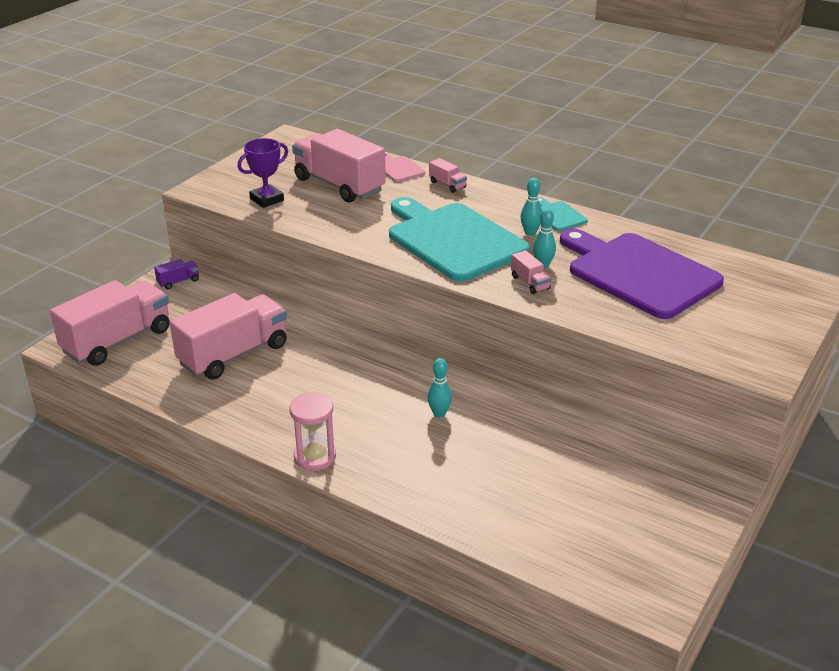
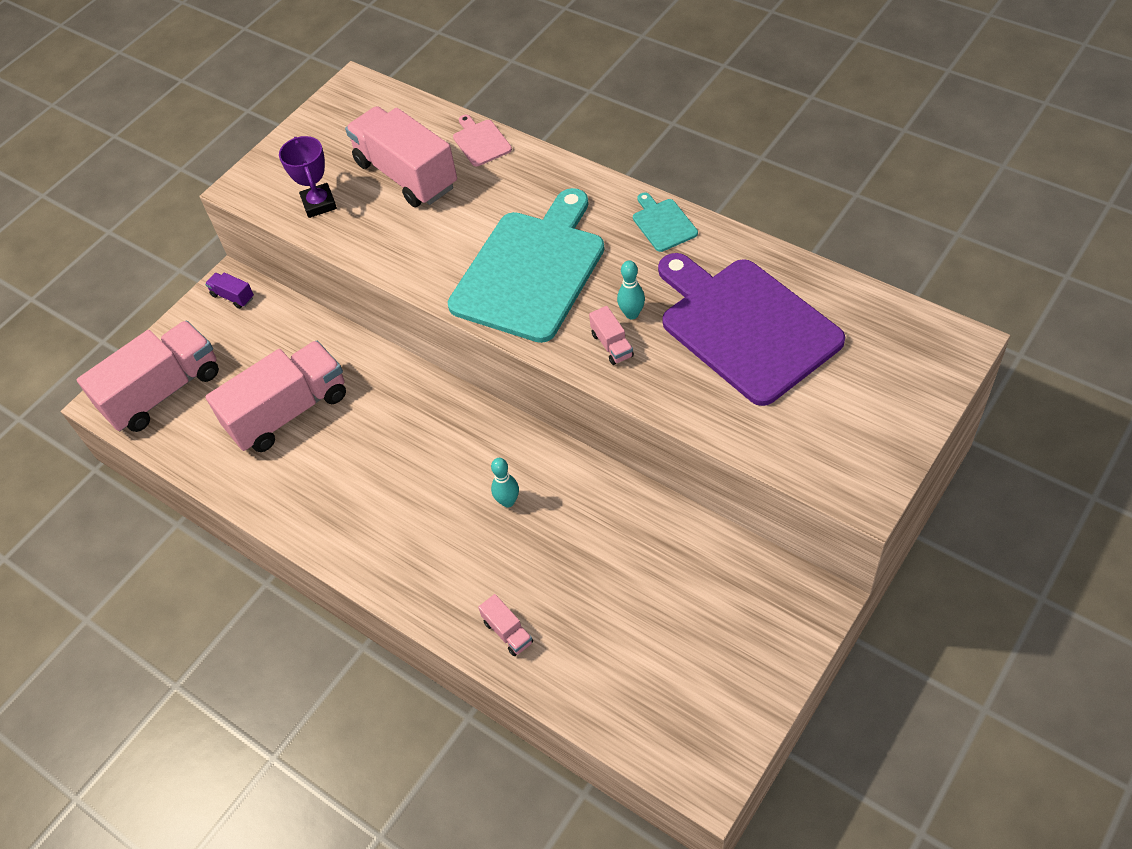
camera: 10 degrees right, 20 degrees up
(178, 282) = (233, 296): purple truck -> purple truck turned 120 degrees counterclockwise
(267, 199) = (319, 204): purple trophy -> purple trophy turned 75 degrees counterclockwise
(315, 457) = (366, 566): pink hourglass -> none
(447, 185) = (536, 170): pink truck -> pink truck (508, 632)
(453, 240) = (531, 271): turquoise cutting board -> turquoise cutting board turned 60 degrees clockwise
(530, 233) = (625, 256): turquoise bowling pin -> none

